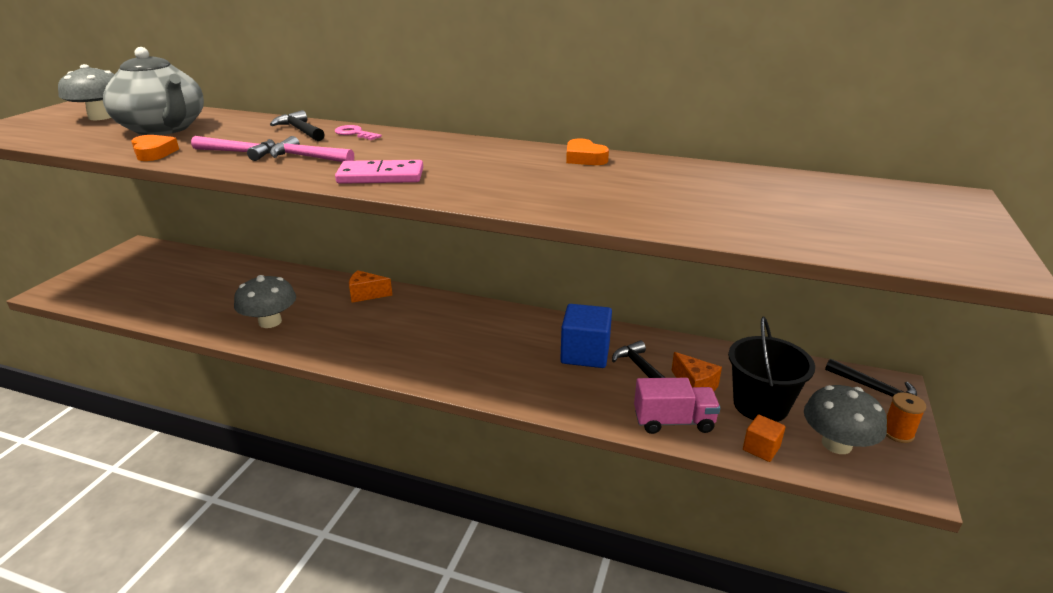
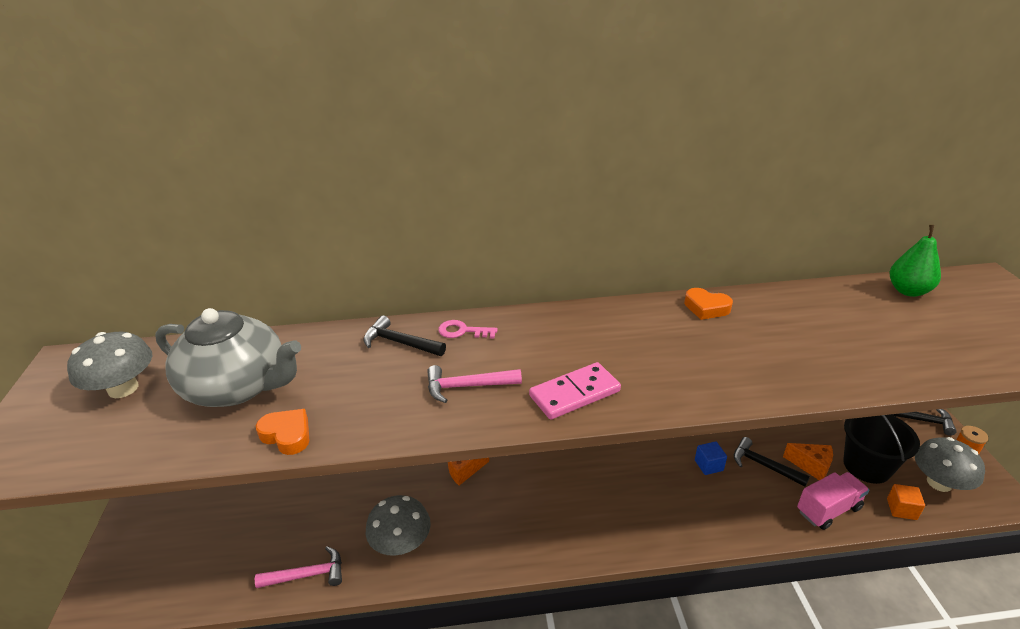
camera: 25 degrees left, 5 degrees up
(239, 152) = (385, 402): pink hammer -> pink hammer (307, 575)
(585, 354) = (708, 465): blue cube -> blue cube, size x0.53
(829, 186) = (908, 291): none -> green pear

